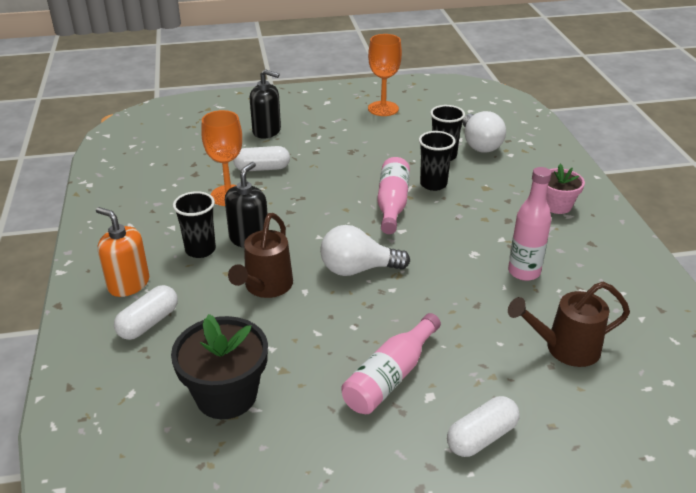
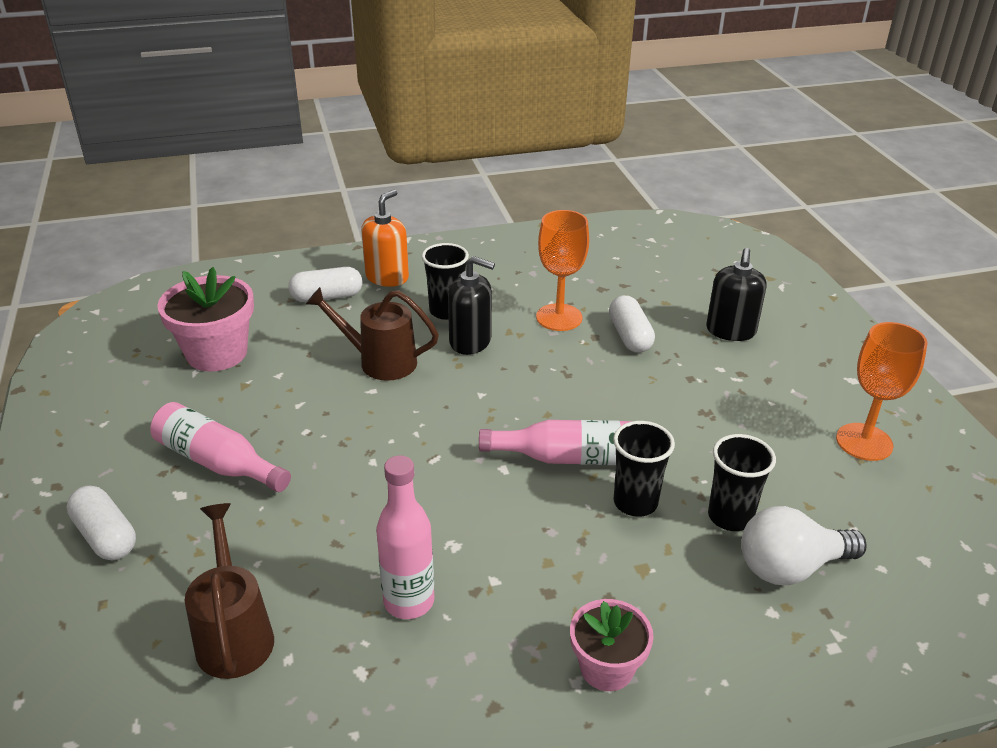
camera: 85 degrees right, 0 degrees up
(148, 323) = (327, 297): white capsule -> white capsule turned 45 degrees counterclockwise
(226, 395) = (217, 353): black flower pot -> pink flower pot
(358, 269) = (413, 430): white light bulb -> none

